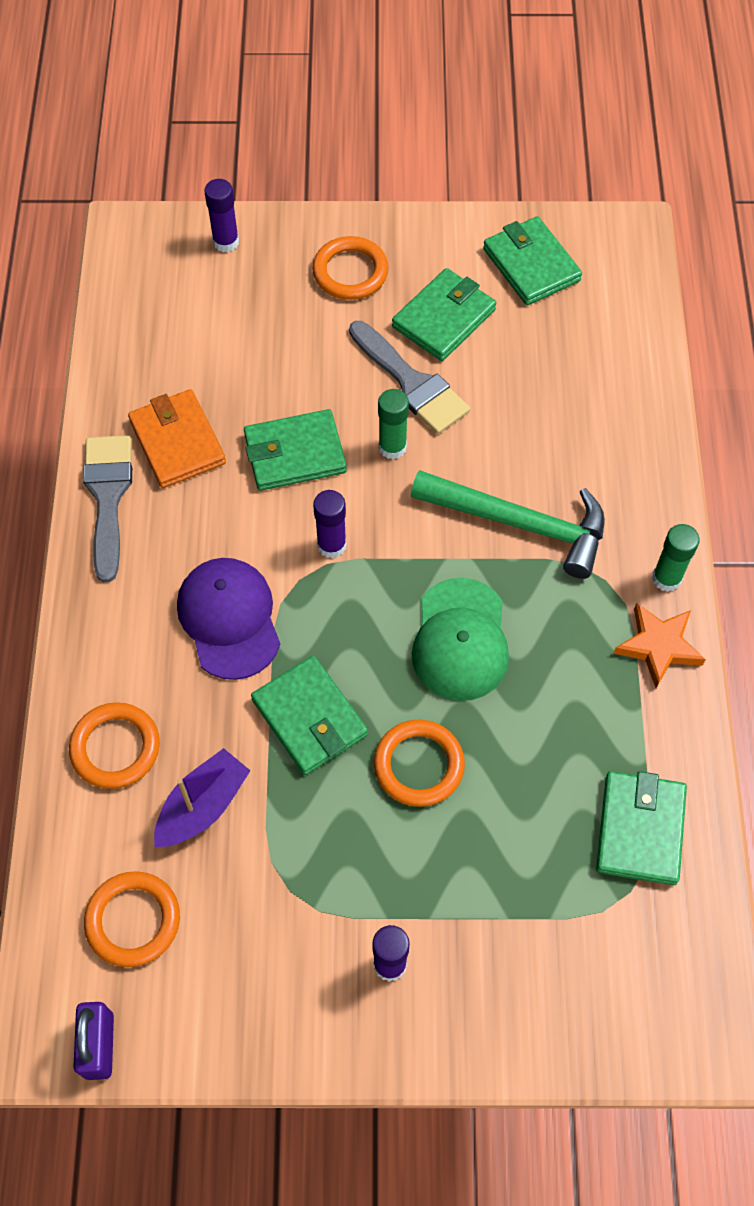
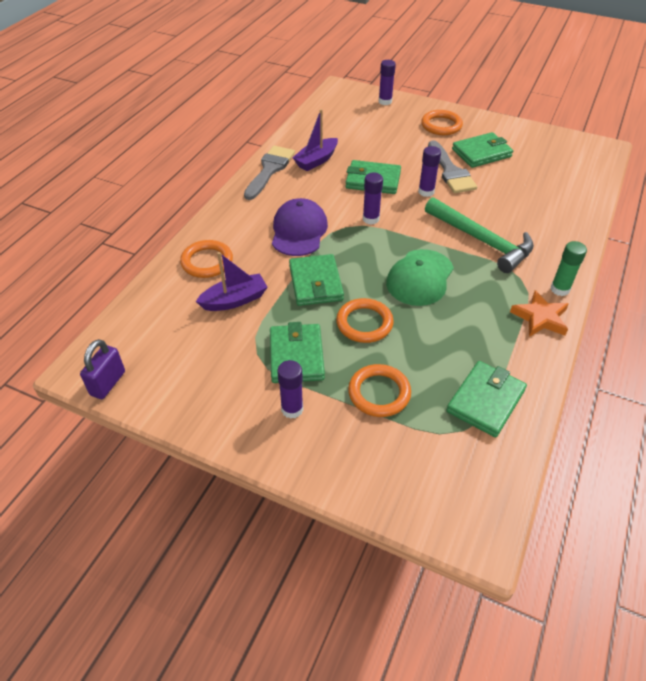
camera: 25 degrees right, 15 degrees down
(133, 920) = (165, 335): orange ring -> orange ring (379, 393)
(177, 442) = (316, 160): orange wallet -> purple boat
(392, 447) = (426, 192): green glue stick -> purple glue stick
(531, 265) = (540, 146): green wallet -> green wallet (296, 356)

